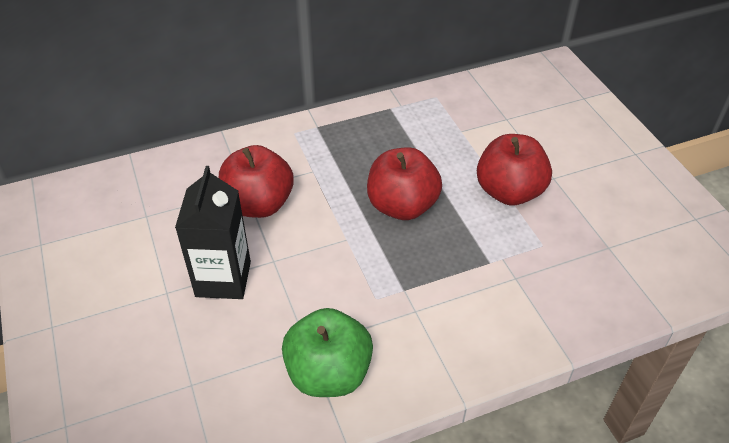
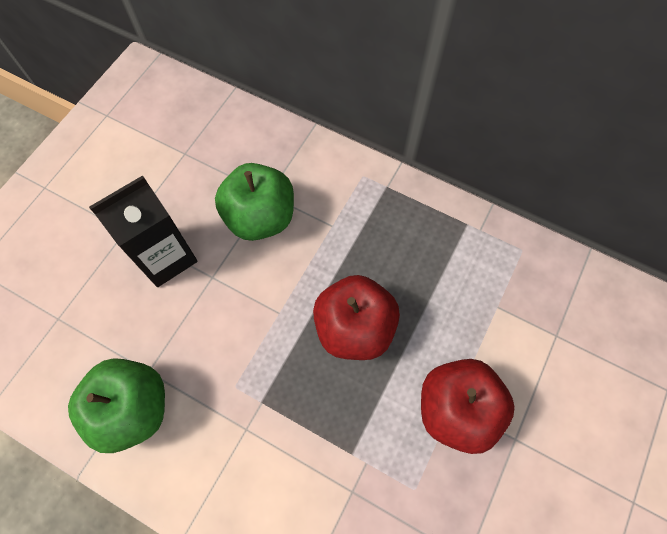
camera: 50 degrees right, 20 degrees up
(258, 204) = (260, 217): red apple -> green apple

